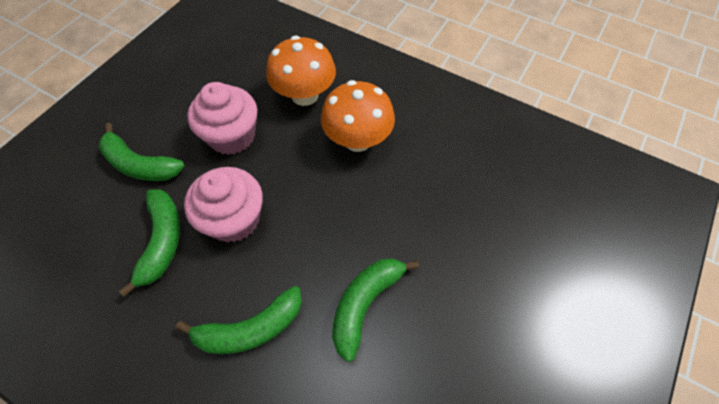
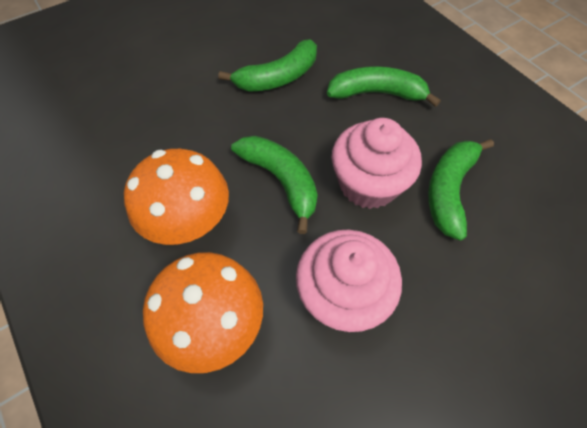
camera: 155 degrees left, 0 degrees up
(140, 165) = (476, 301): green banana -> green banana (281, 181)

